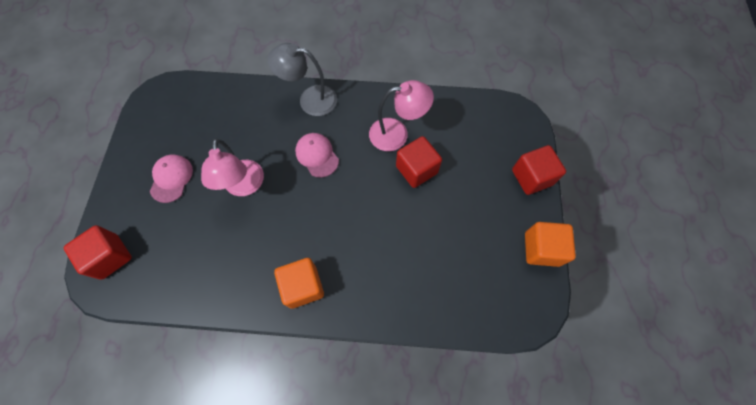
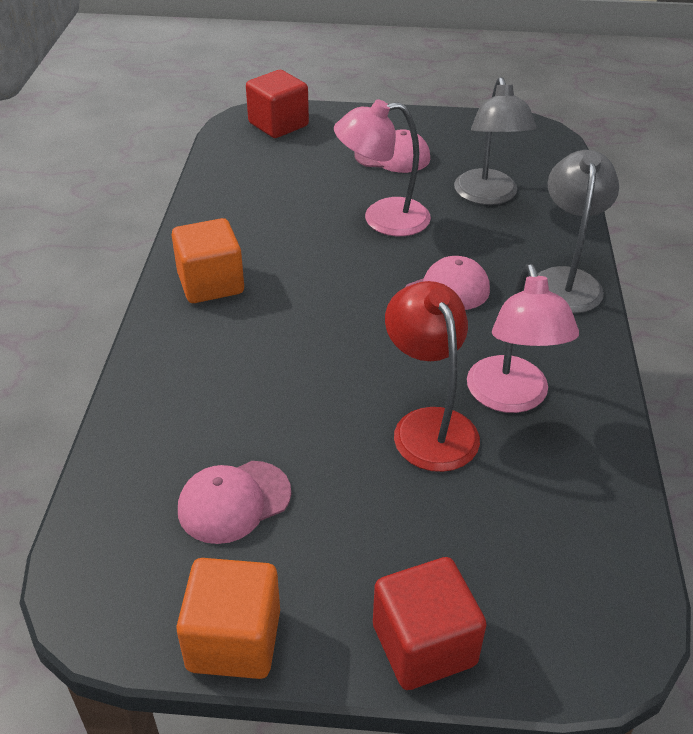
camera: 90 degrees right, 25 degrees down
(226, 127) = (488, 196): none -> grey lamp
(416, 169) = (429, 425): red cube -> red lamp
(470, 256) = (234, 502): none -> pink cap

